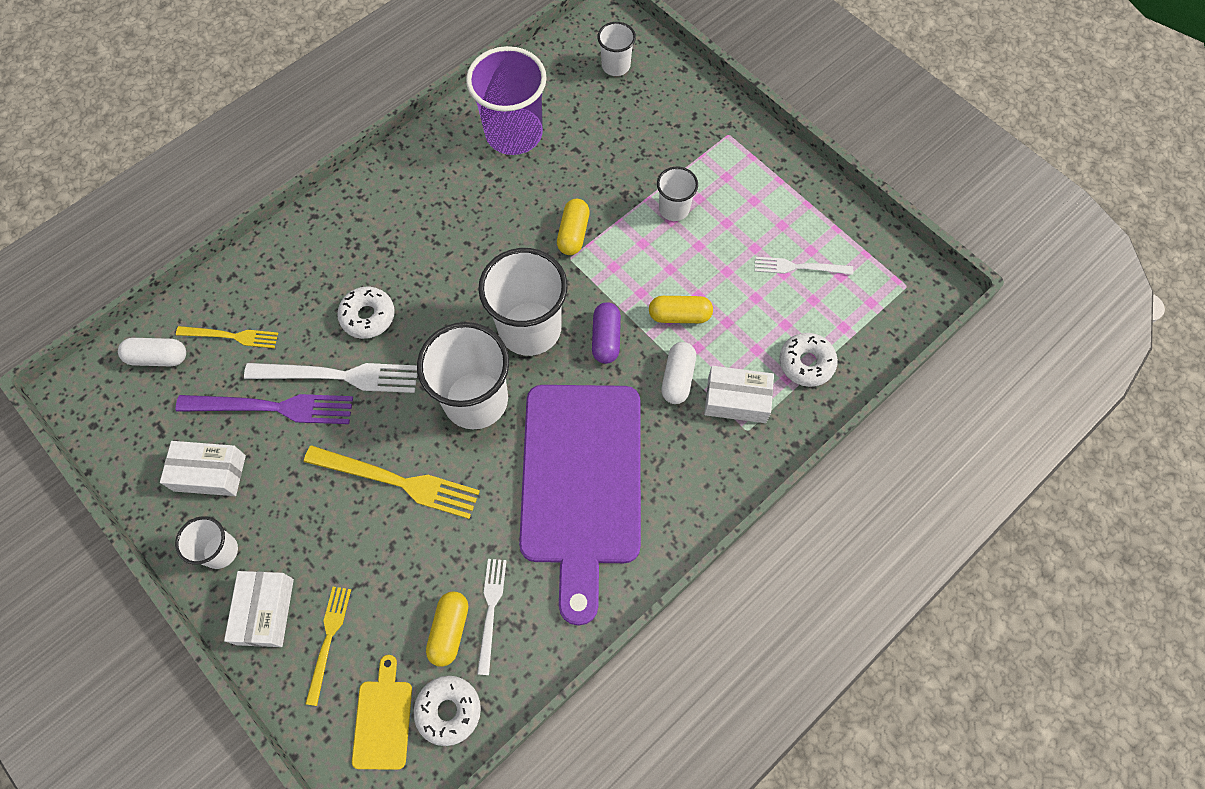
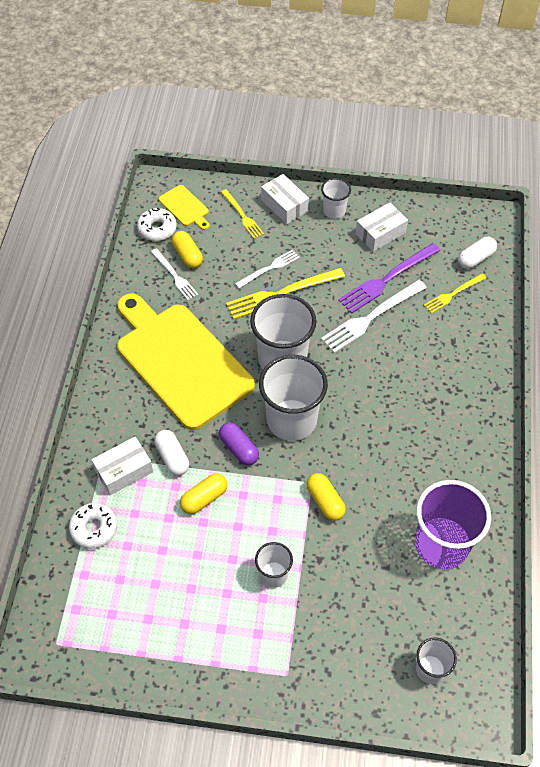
camera: 140 degrees right, 10 degrees down
(368, 316) = (393, 357): white donut -> none
(581, 482) = (181, 361): purple cutting board -> yellow cutting board
(799, 267) = (147, 597): white fork -> white fork (269, 268)

